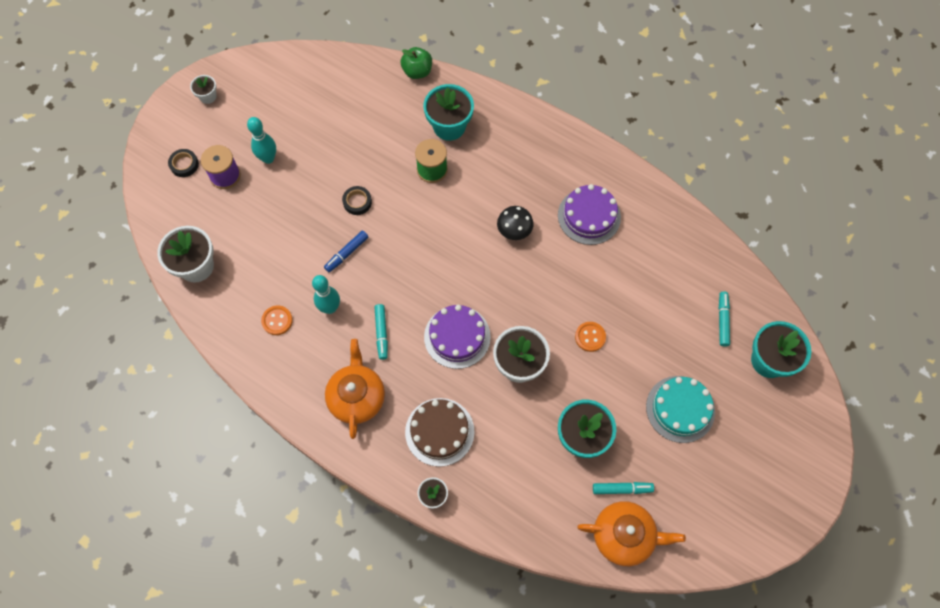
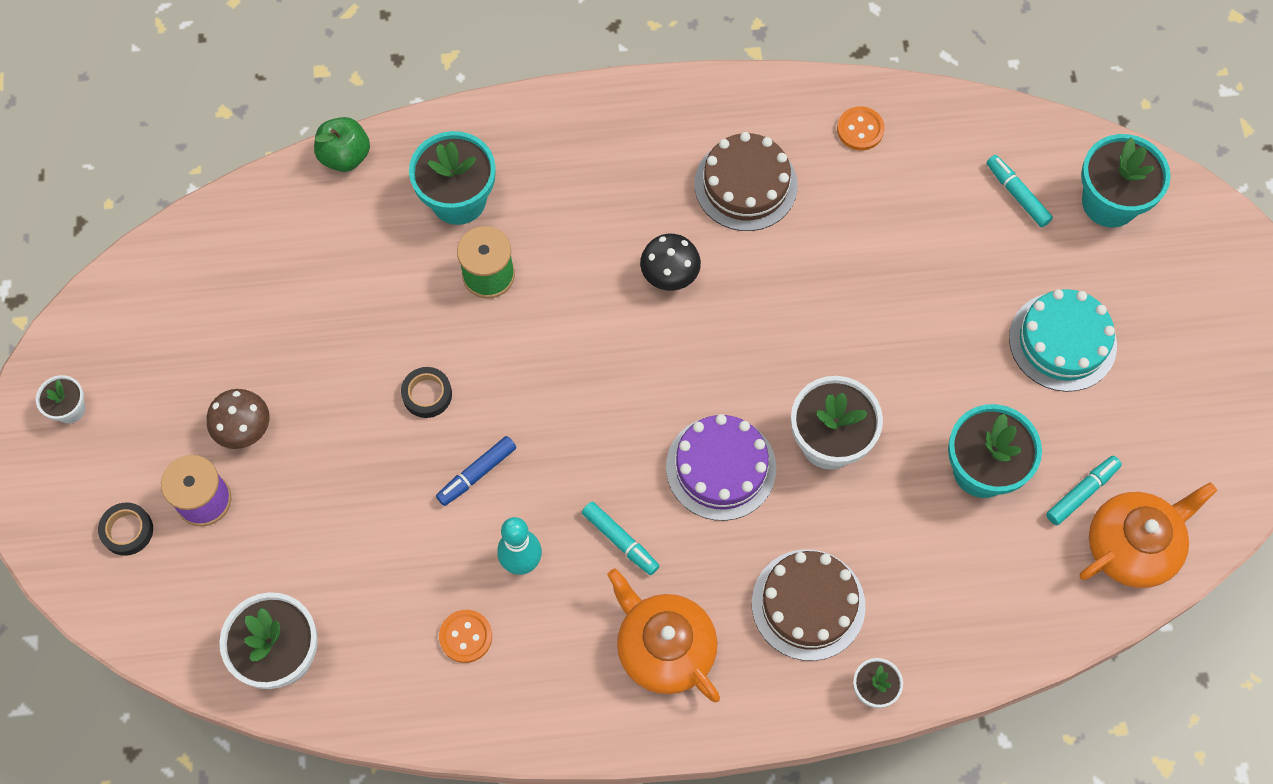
camera: 40 degrees left, 0 degrees up
(268, 158) = (244, 429): turquoise bowling pin -> brown mushroom
(347, 253) = (477, 474): blue marker -> blue marker turned 45 degrees clockwise
(589, 216) = (745, 184): purple cake -> brown cake
(590, 337) = (882, 337): orange button -> orange button (860, 129)

